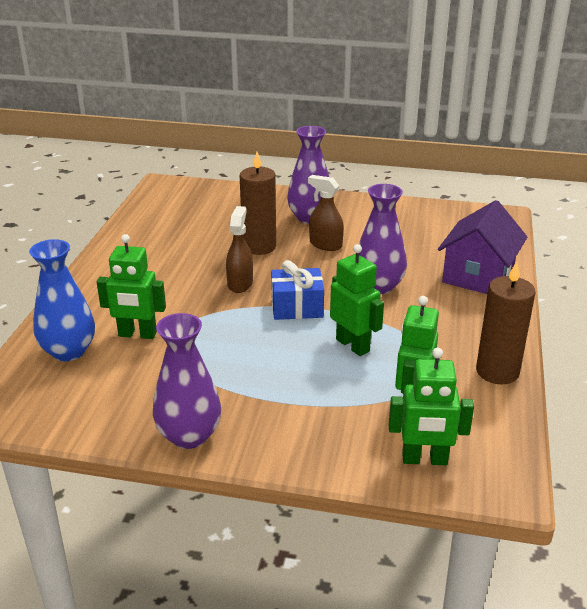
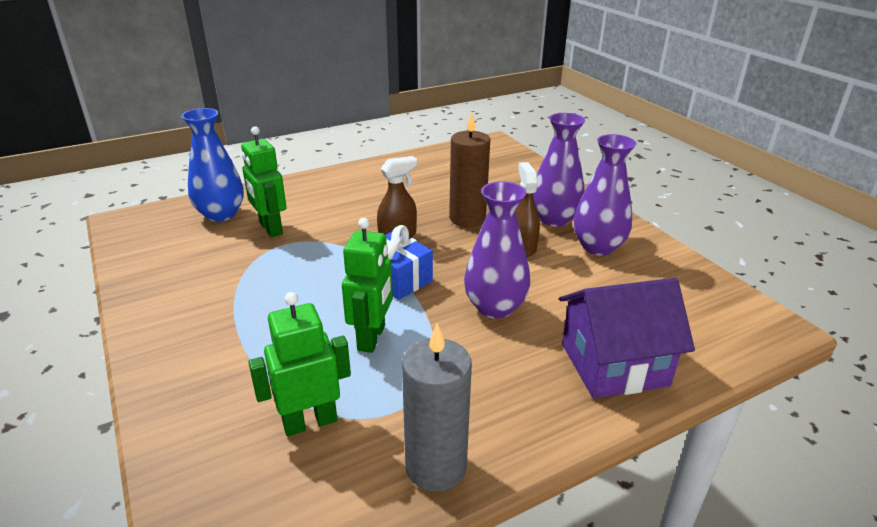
camera: 50 degrees right, 0 degrees up
(189, 436) = (152, 313): purple vase -> purple vase (598, 247)
(424, 459) = (213, 478): green robot -> none
(497, 371) = (436, 467): brown candle -> grey candle

